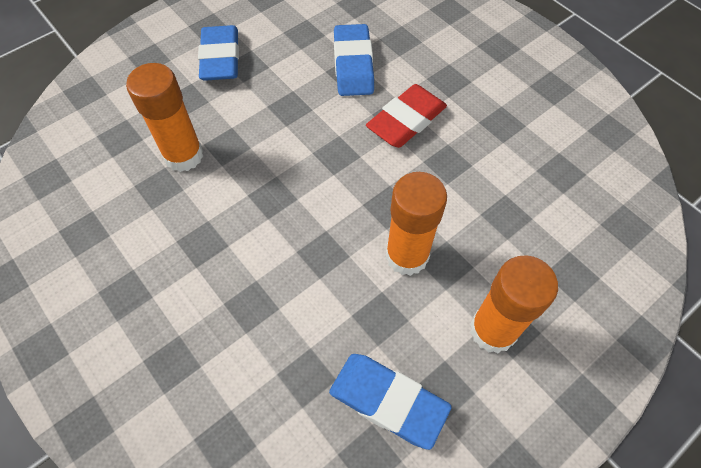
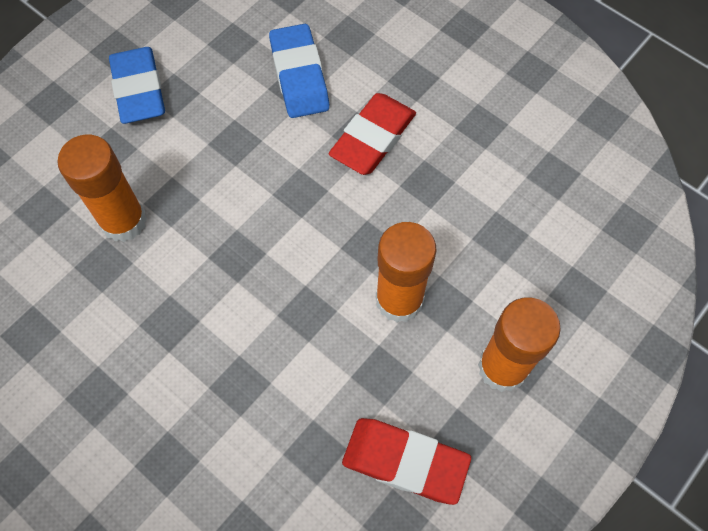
camera: 10 degrees left, 5 degrees up
(388, 401) = (405, 462): blue eraser -> red eraser

